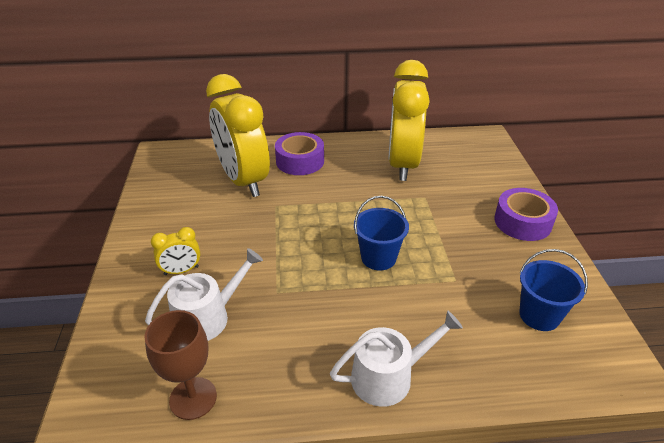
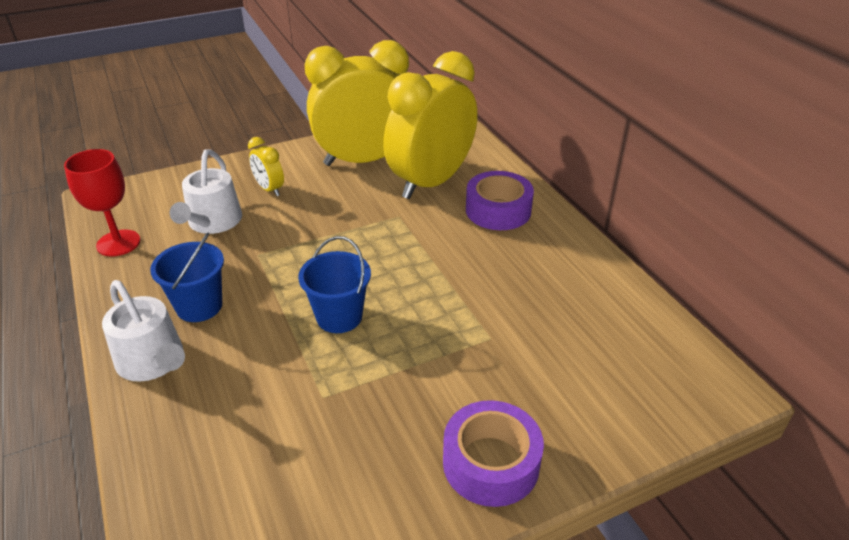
camera: 70 degrees right, 0 degrees up
(193, 398) = (118, 243): brown goblet -> red goblet
(207, 317) = (213, 222): white watering can -> white watering can turned 60 degrees clockwise
(402, 164) = (557, 300): yellow clock -> yellow clock (363, 160)
(539, 315) = (278, 499): blue bucket -> blue bucket (199, 306)

